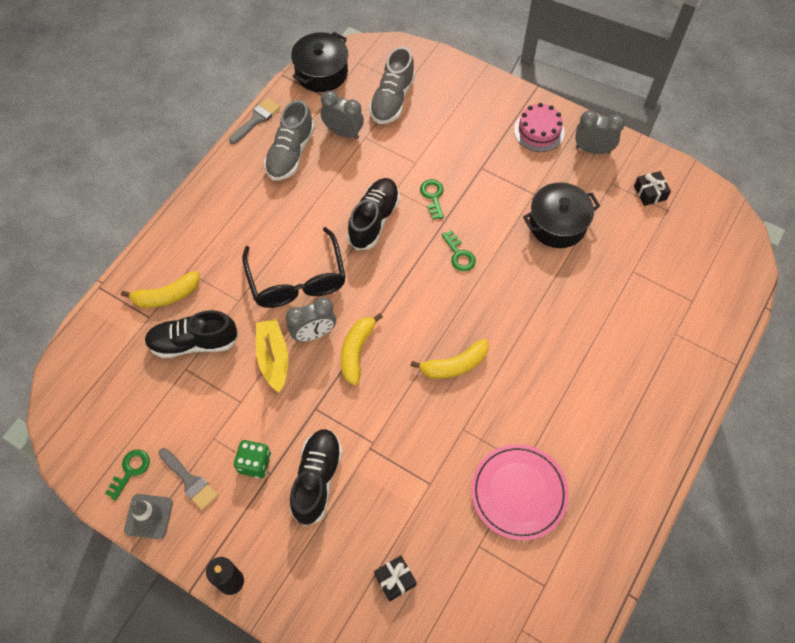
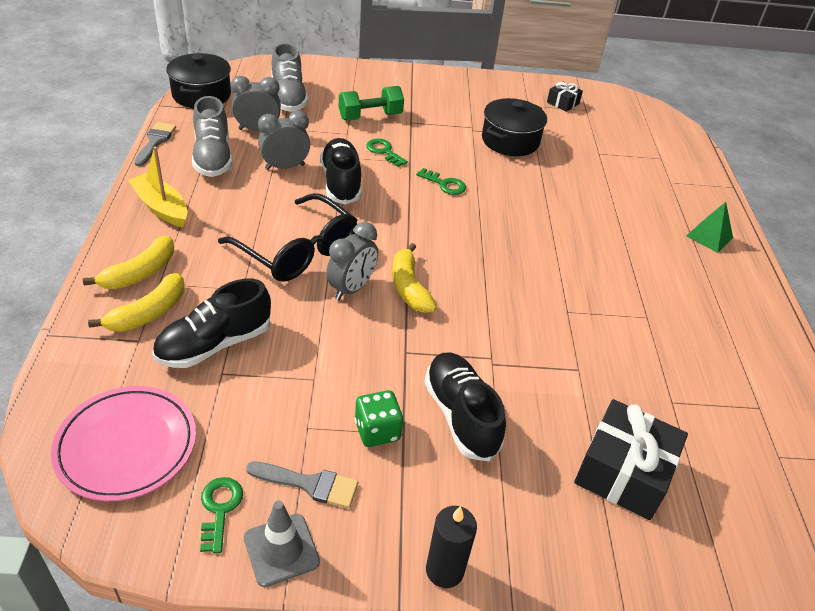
camera: 35 degrees left, 20 degrees down
(273, 358) = (323, 325): yellow boat -> yellow boat (161, 207)
(395, 580) = (623, 472): black gift -> black gift, size x1.96
(449, 148) = (370, 116): none -> green dumbbell
(454, 365) = (514, 265): yellow banana -> yellow banana (140, 273)
(518, 493) = (664, 341): pink plate -> pink plate (126, 446)
(539, 131) = (439, 88): pink cake -> none
(592, 149) = (493, 89): grey clock -> grey clock (285, 167)
(656, 410) = (709, 236): none -> green pyramid

